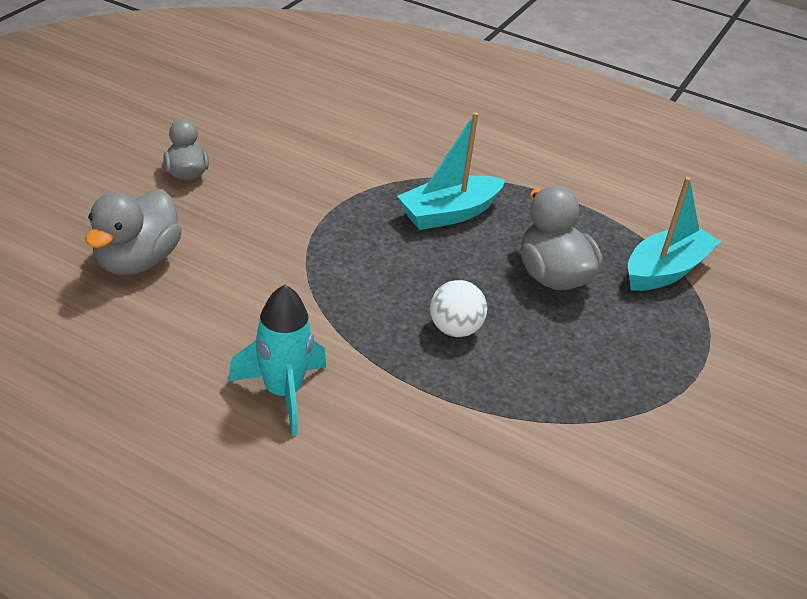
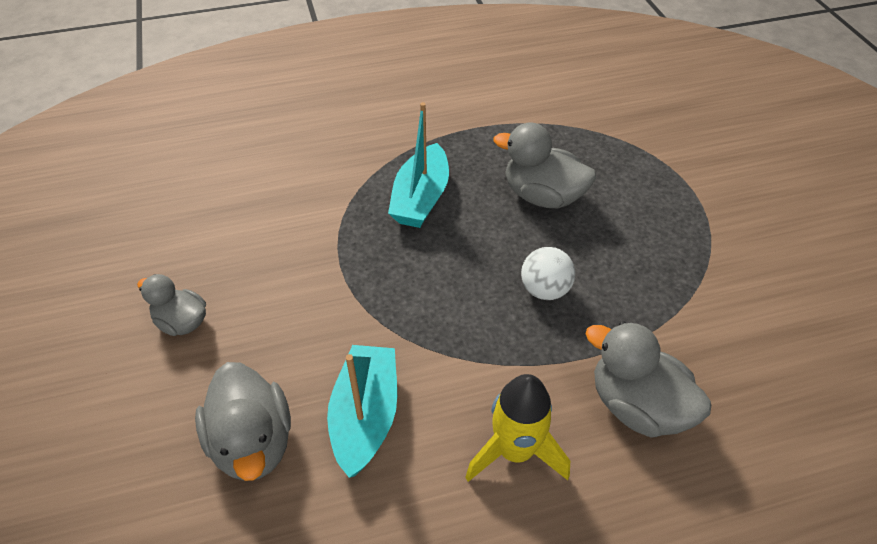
camera: 40 degrees left, 10 degrees up
(282, 392) = (515, 451): turquoise rocket -> yellow rocket
(411, 442) = (637, 405): none -> grey duck
(665, 270) = (592, 138): turquoise boat -> turquoise boat (365, 416)

